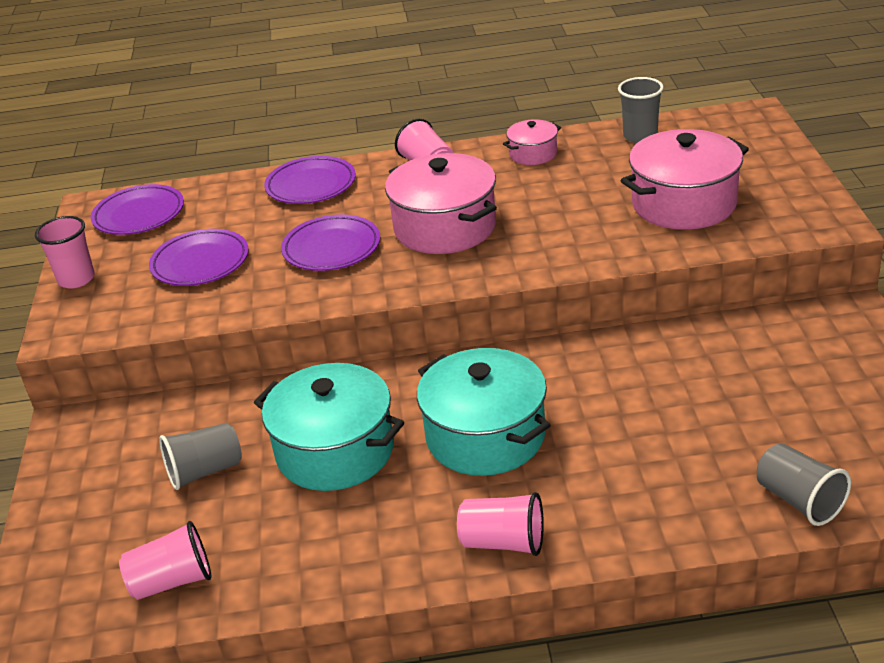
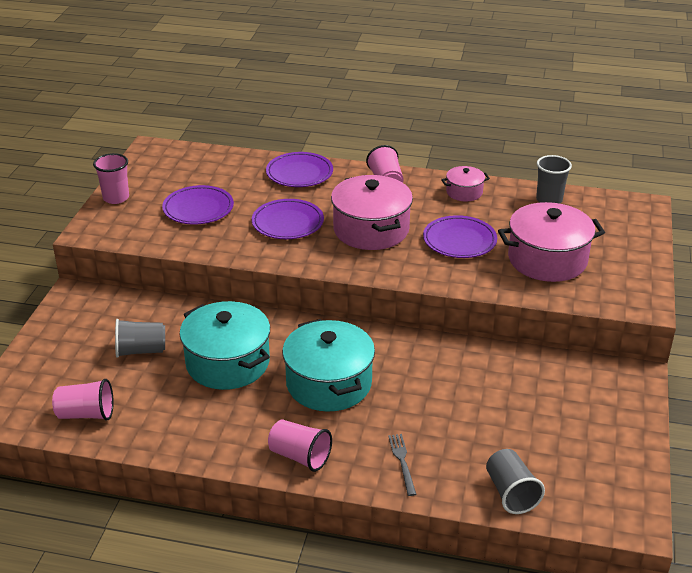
camera: 15 degrees right, 0 degrees up
(139, 215) = (177, 163): purple plate -> purple plate (459, 241)
(640, 506) = (402, 462): none -> grey fork

